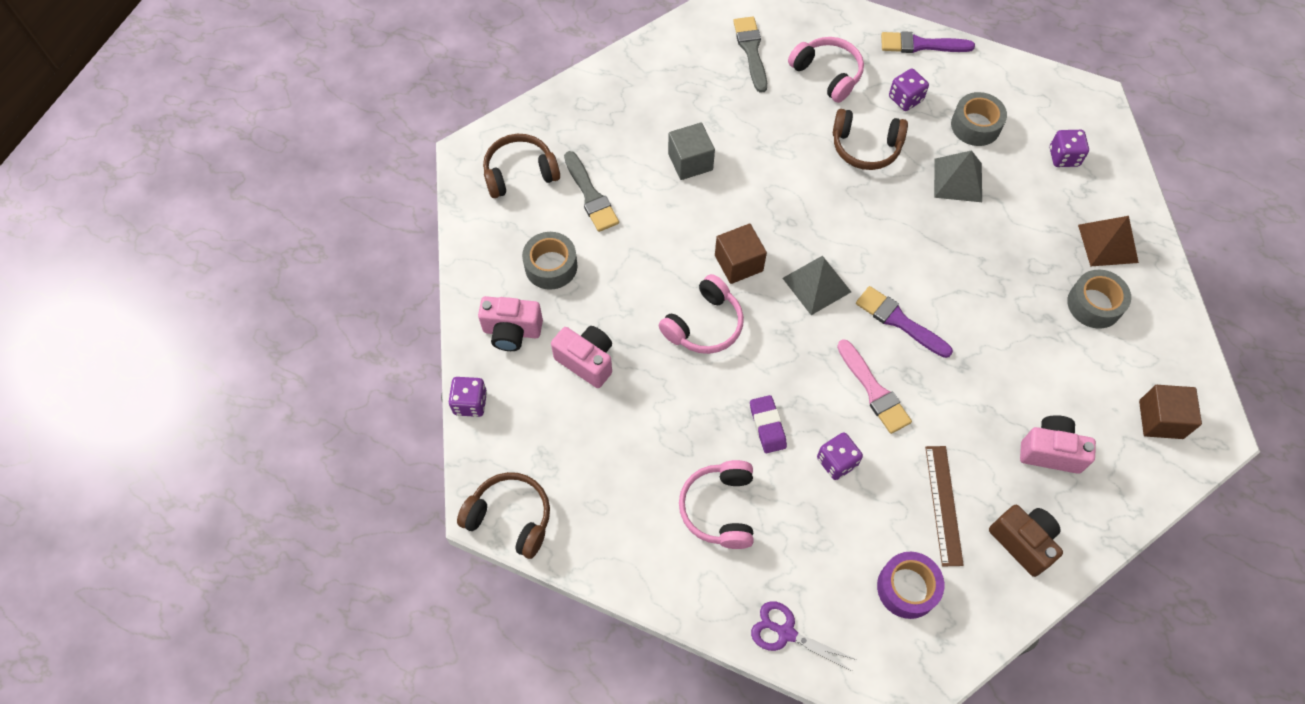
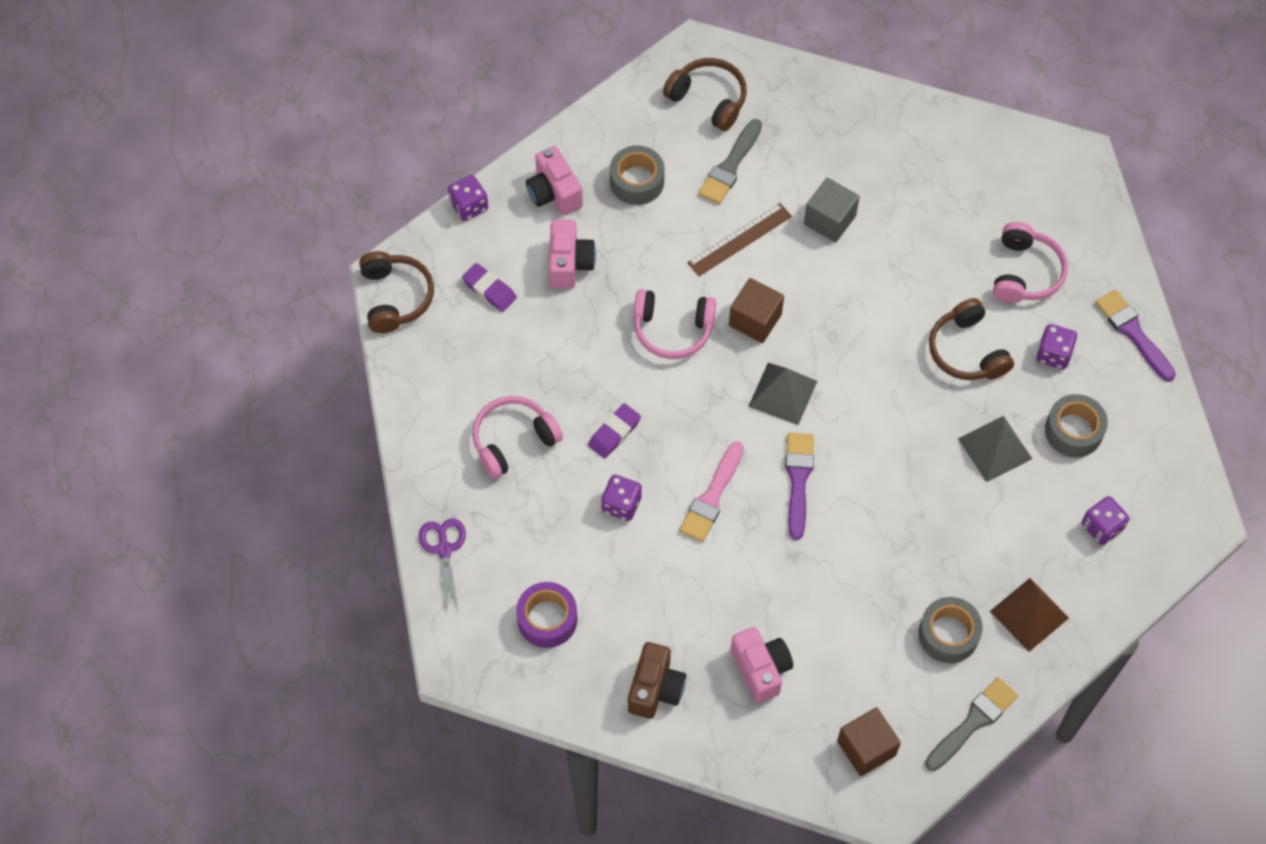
camera: 55 degrees right, 0 degrees up
(562, 437) = (489, 290): none -> purple eraser
(751, 51) = (997, 194): grey brush -> grey brush (973, 722)
(943, 505) = (644, 608): brown ruler -> brown ruler (739, 239)

